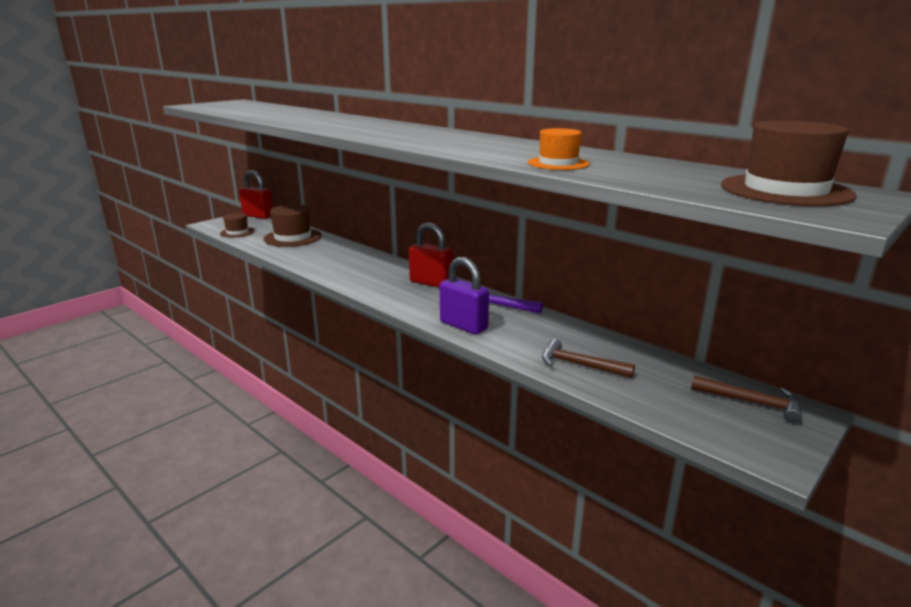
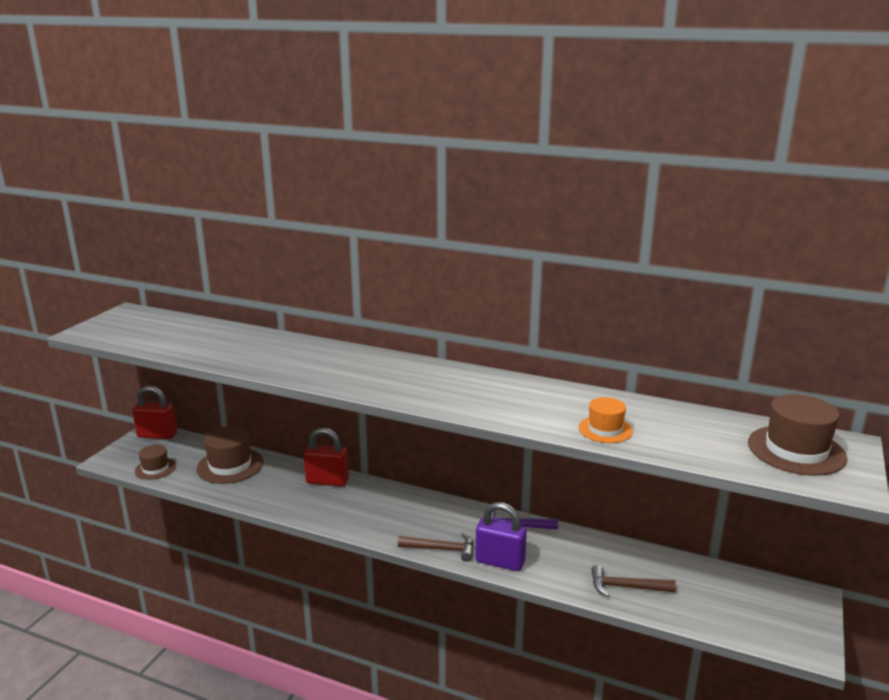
camera: 20 degrees left, 0 degrees up
(431, 283) = (430, 508): red padlock -> red padlock (327, 481)
(751, 402) = (771, 596): brown hammer -> brown hammer (441, 549)

